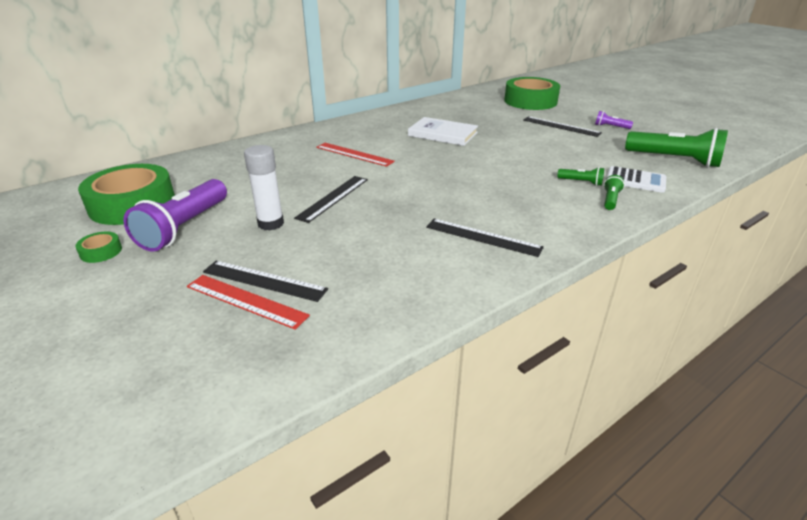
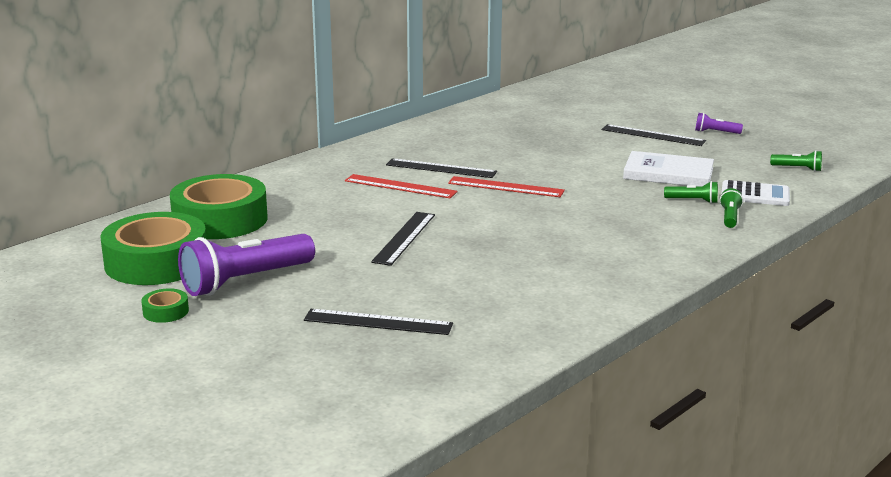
camera: 10 degrees left, 10 degrees down
(184, 228) = (245, 281): purple flashlight -> purple flashlight turned 45 degrees clockwise
(246, 300) = (371, 340): red ruler -> red ruler (506, 187)
(271, 223) = (346, 269): white glue stick -> none
(442, 134) = (503, 154): white book -> white book (668, 173)
(483, 237) = (598, 265): black ruler -> black ruler (441, 168)
(530, 101) = (603, 103): green tape -> green tape (220, 219)
(674, 160) = (797, 168): green flashlight -> green flashlight, size x0.46

